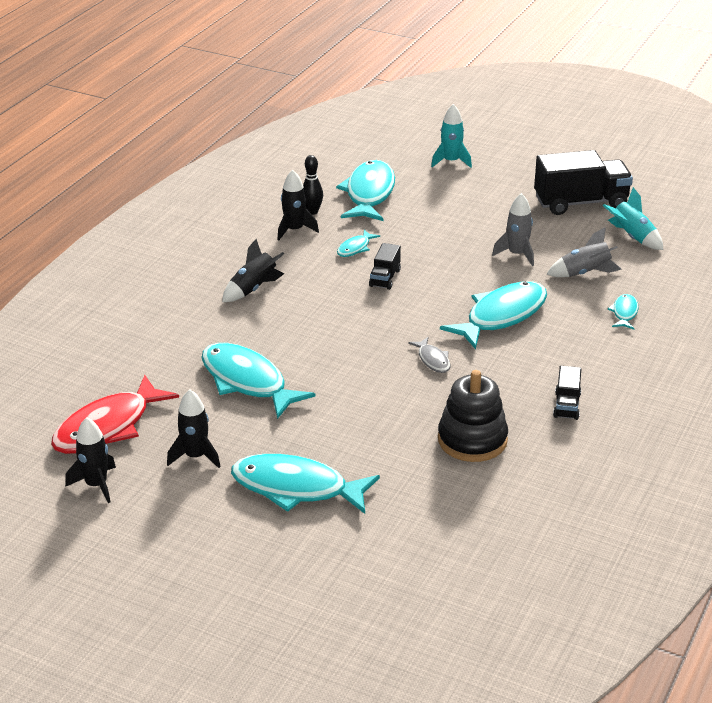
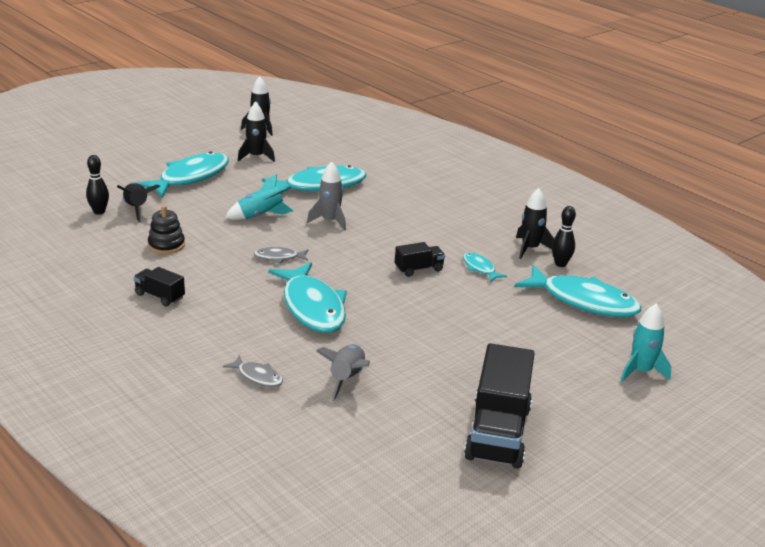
camera: 110 degrees right, 5 degrees down
(108, 427) = (313, 139): red fish -> none
(253, 289) = (443, 212): black rocket -> black rocket (137, 209)
(385, 278) = (419, 269): black truck -> black truck turned 120 degrees clockwise
(442, 523) = (99, 212): none -> black bowling pin
(472, 440) = (166, 245): black stacking toy -> black stacking toy, size x0.63
(517, 254) = (412, 350): grey rocket -> grey rocket (330, 221)
(624, 313) = (257, 376): turquoise fish -> grey fish
(632, 237) = (396, 442): turquoise rocket -> turquoise rocket (260, 216)

